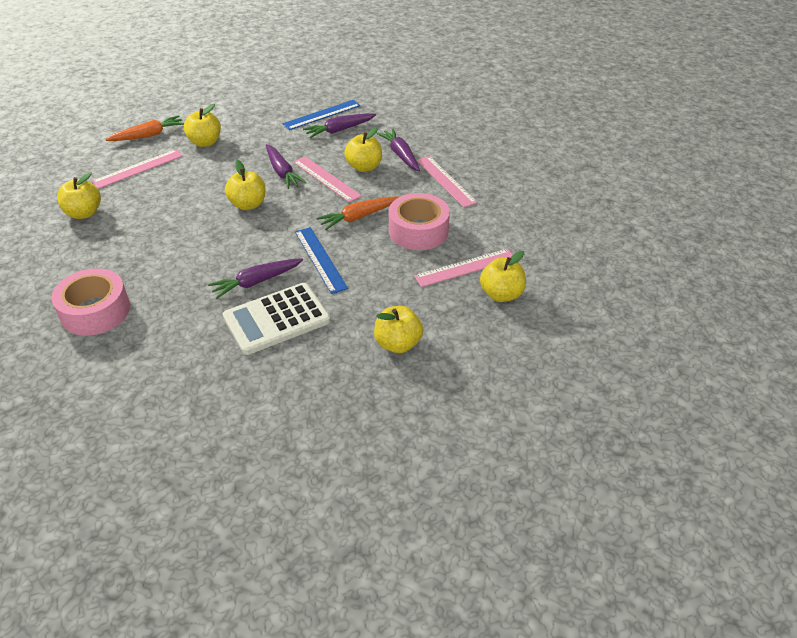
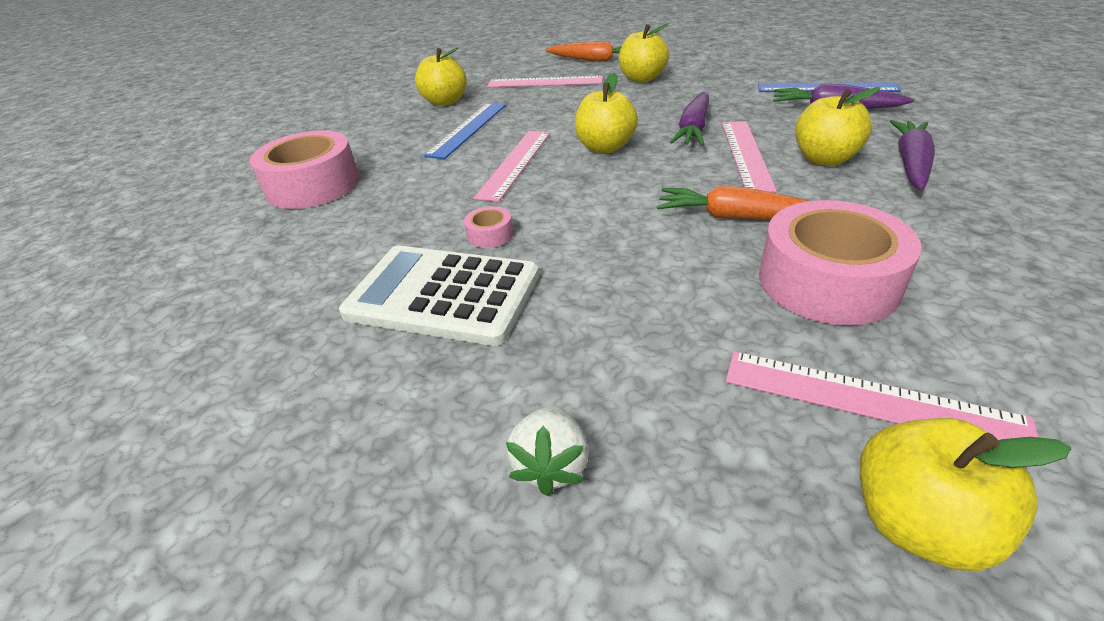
camera: 50 degrees right, 5 degrees down
(256, 282) = (490, 235): purple carrot -> pink tape
(320, 259) = (608, 247): blue ruler -> blue ruler (468, 129)
(398, 344) = (551, 465): yellow apple -> white strawberry
(446, 181) = (972, 227): pink ruler -> pink ruler (515, 163)

